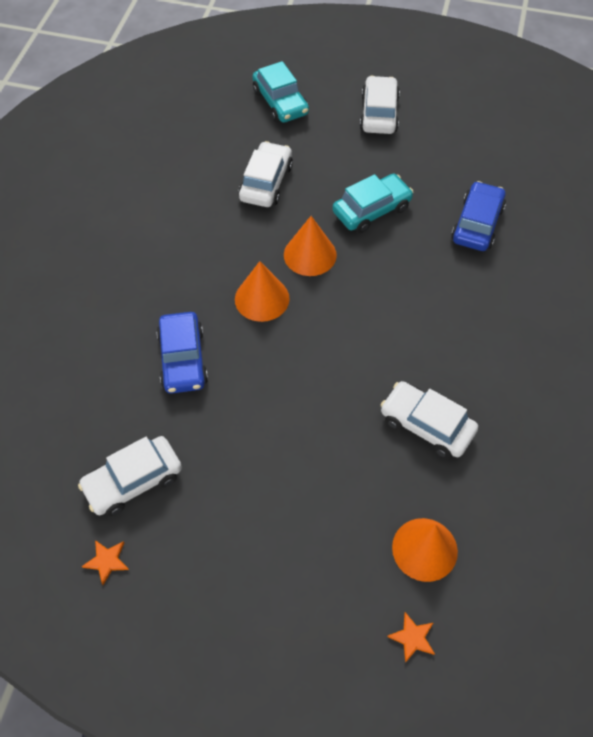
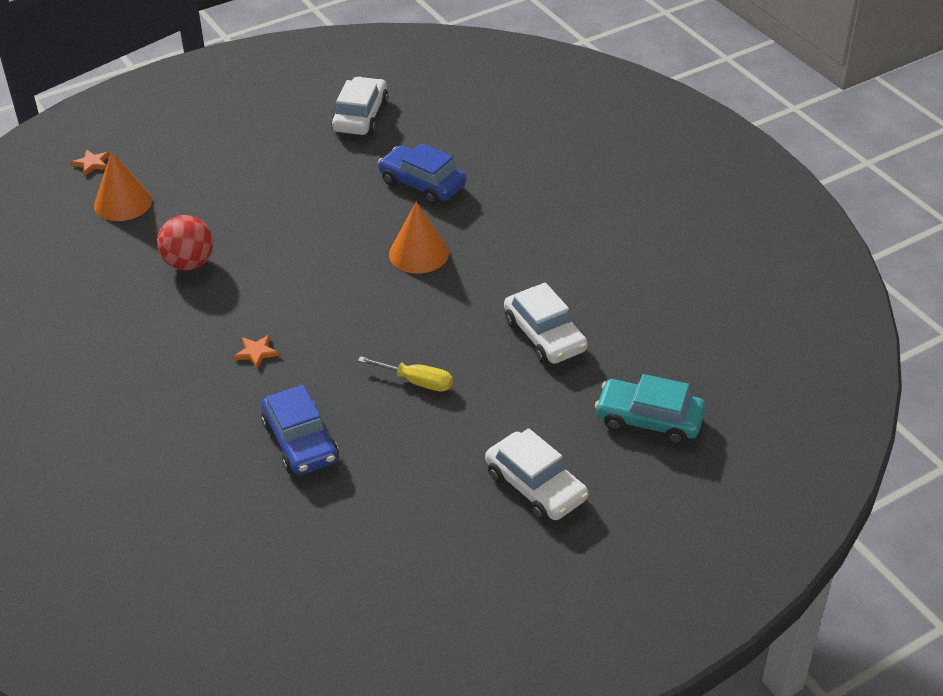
camera: 135 degrees right, 15 degrees down
(107, 561) = (324, 83): orange star -> orange star (256, 352)
(310, 254) = (423, 308): orange cone -> none
(371, 210) = (417, 382): turquoise car -> yellow screwdriver
(426, 425) = (189, 263): white car -> red ball

